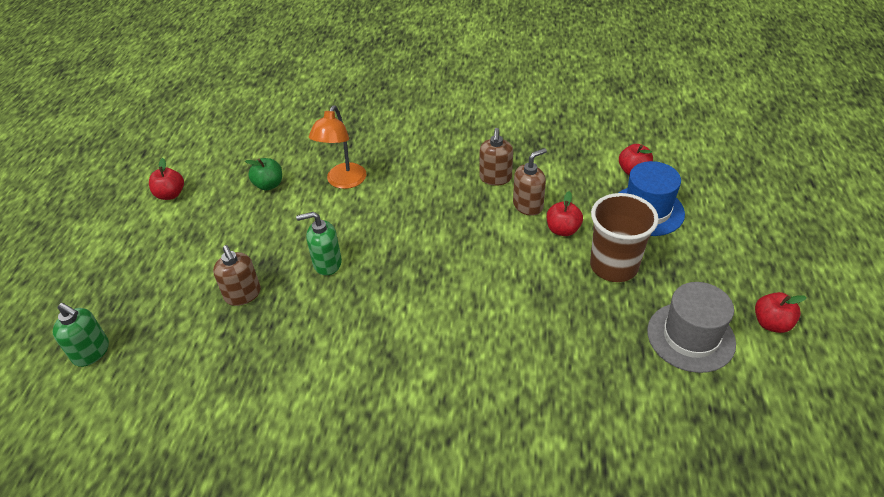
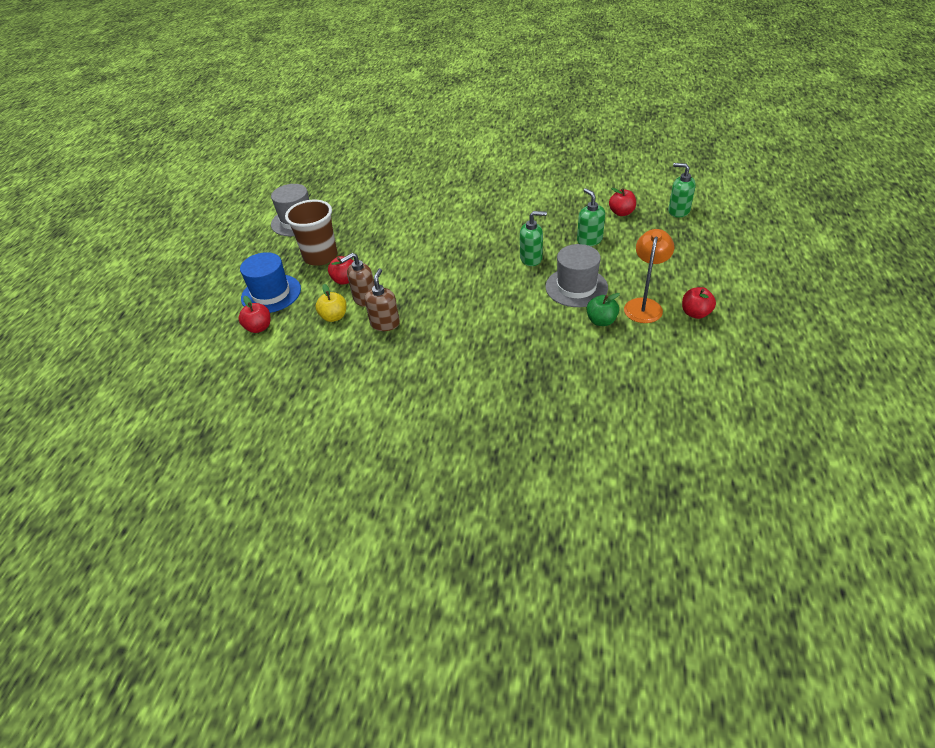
camera: 175 degrees left, 0 degrees up
(243, 295) = (589, 240): brown soap dispenser -> green soap dispenser
(282, 223) = (576, 287): none -> grey hat
(343, 182) = (528, 322): orange lamp -> orange lamp (644, 305)
(555, 184) = (334, 317): none -> yellow apple
(771, 323) = (244, 227): red apple -> red apple (621, 213)

